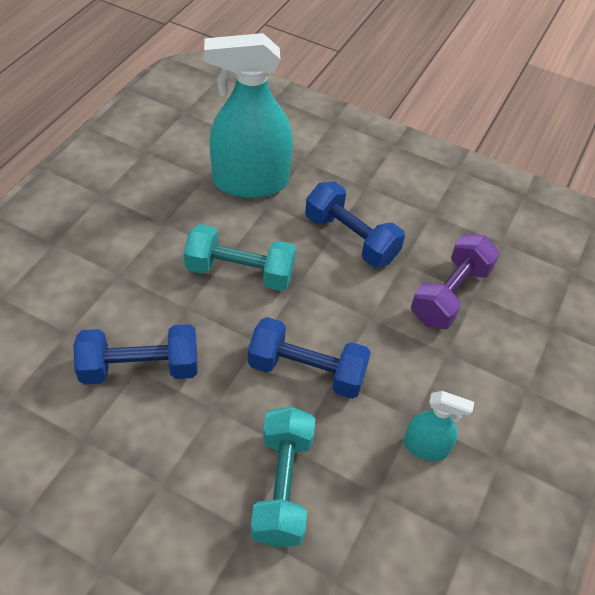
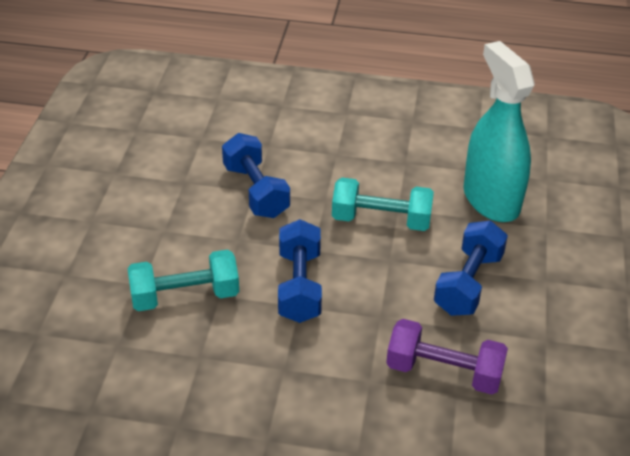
camera: 75 degrees right, 10 degrees down
(240, 272) = (381, 220): turquoise dumbbell -> turquoise dumbbell turned 75 degrees counterclockwise
(426, 447) = (257, 382): turquoise spray bottle -> none

